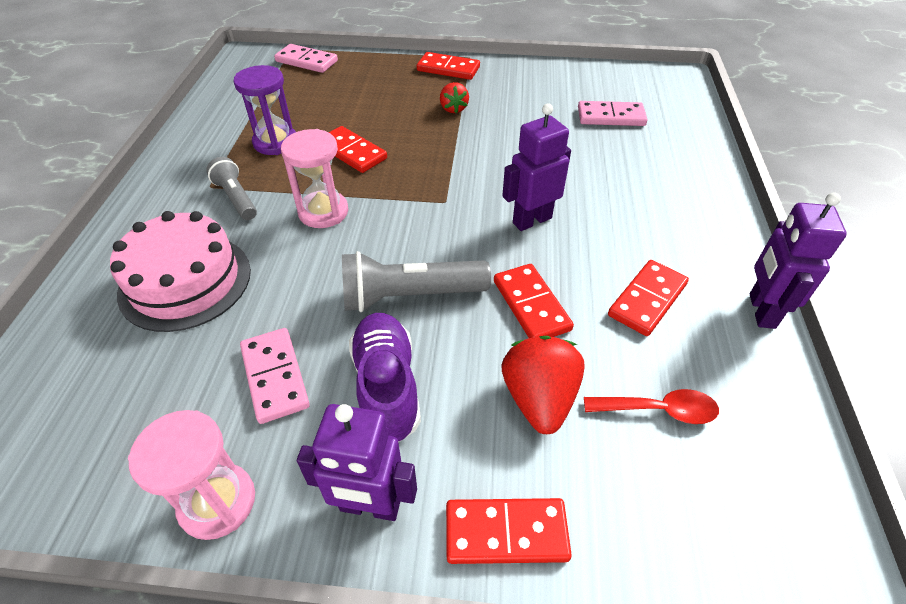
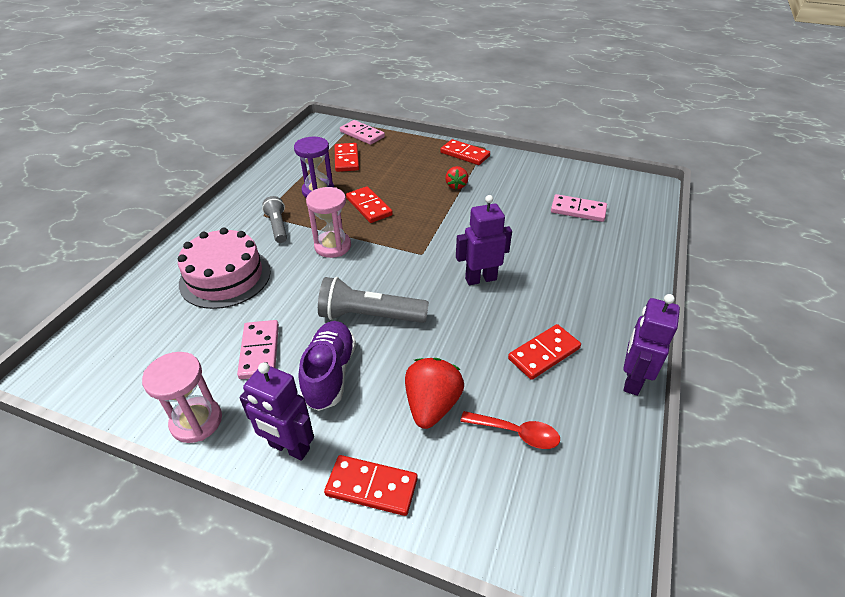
camera: 15 degrees right, 5 degrees down
(531, 305) = (454, 340): red domino -> red domino (346, 159)

